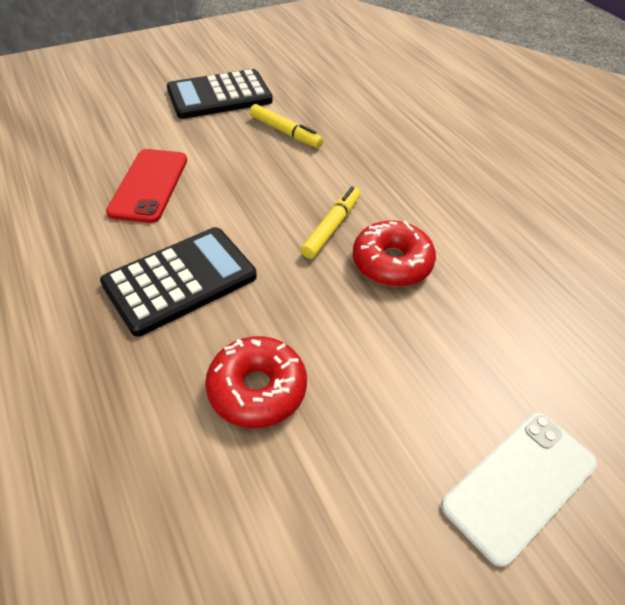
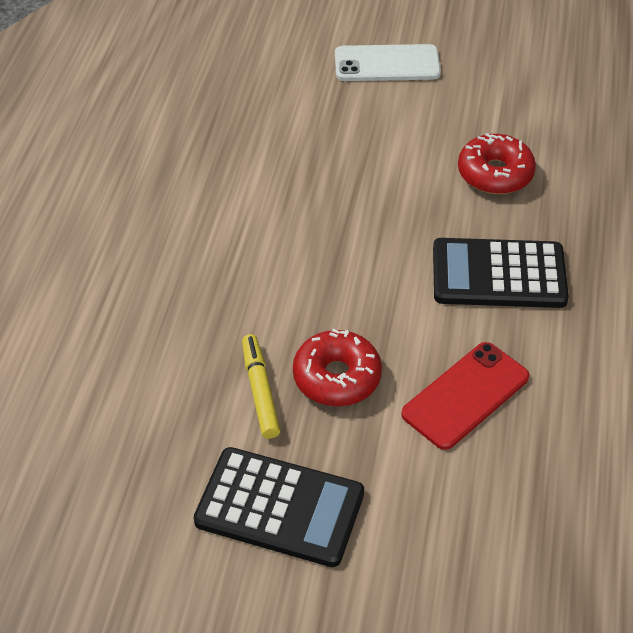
camera: 140 degrees left, 0 degrees up
(332, 227) = (331, 253): yellow marker -> none
(392, 263) = (316, 199): red donut -> red donut (337, 377)

